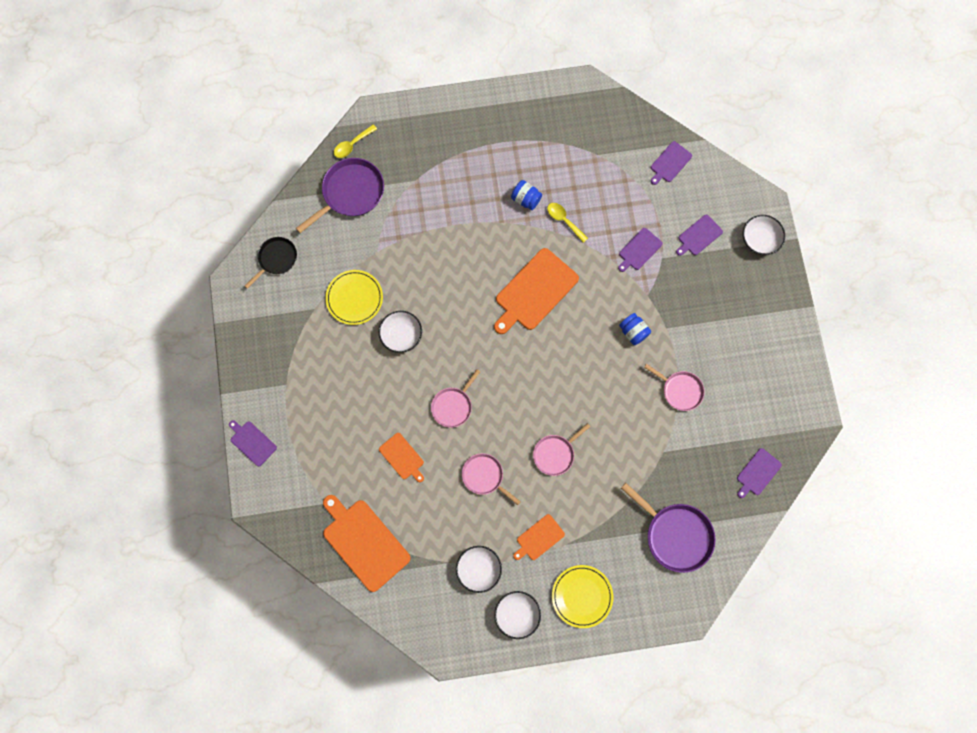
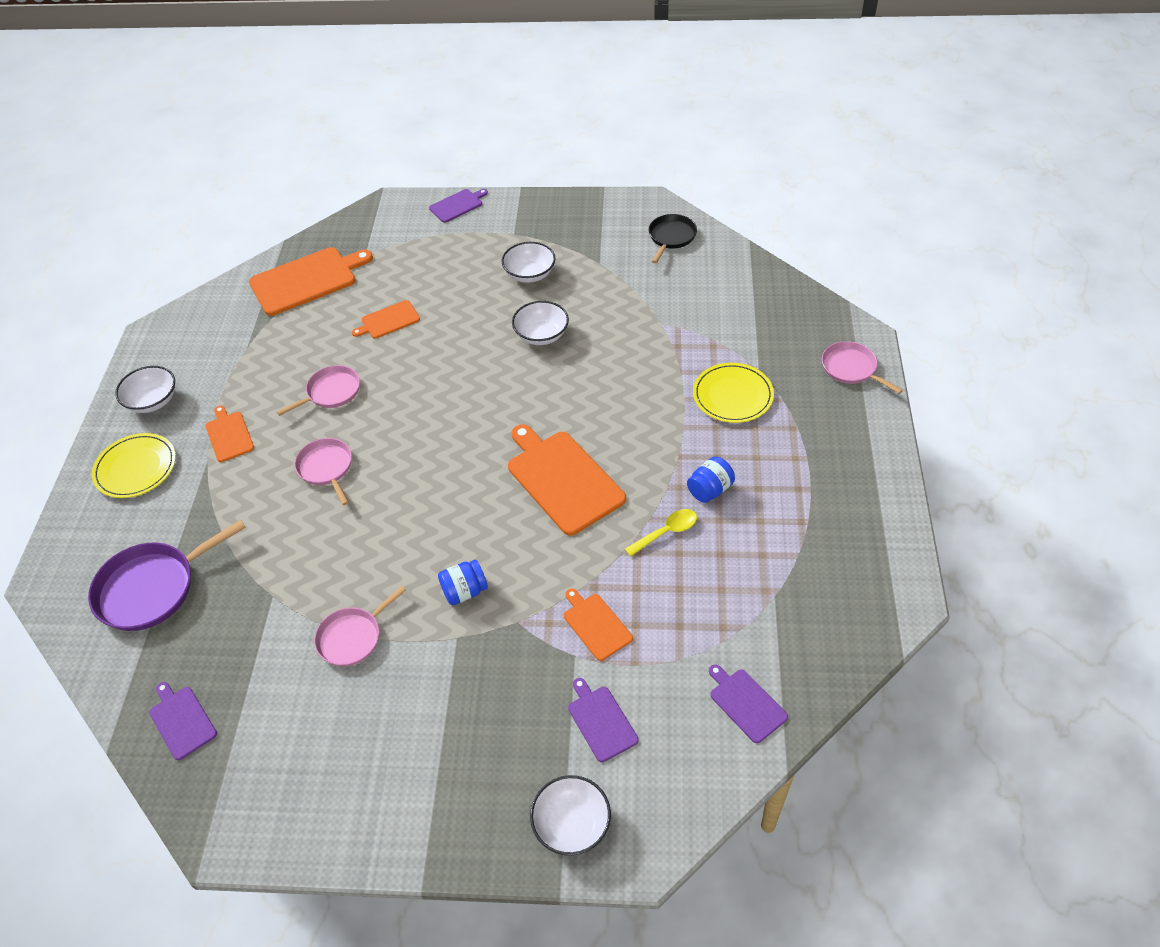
camera: 105 degrees right, 25 degrees down
(276, 259) = (671, 237): black pan -> black pan turned 120 degrees counterclockwise
(350, 193) = (749, 307): purple pan -> none
(352, 145) = (820, 314): yellow spoon -> none
(354, 298) = (603, 298): yellow plate -> yellow plate (732, 395)
(453, 406) = (432, 373): pink pan -> pink pan (851, 368)
(479, 569) = (224, 373): white bowl -> white bowl (530, 274)
(639, 250) = (596, 625): purple cutting board -> orange cutting board

